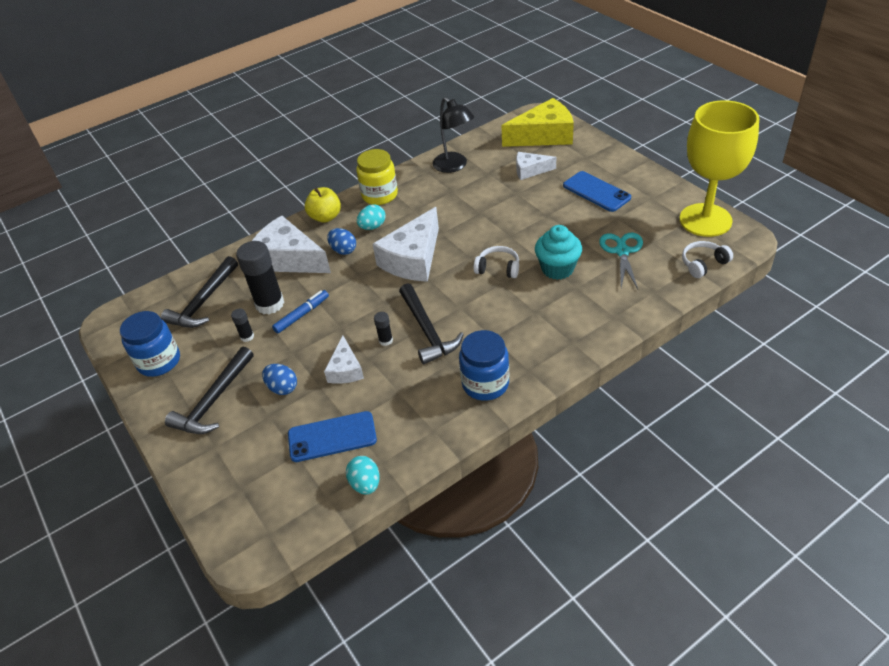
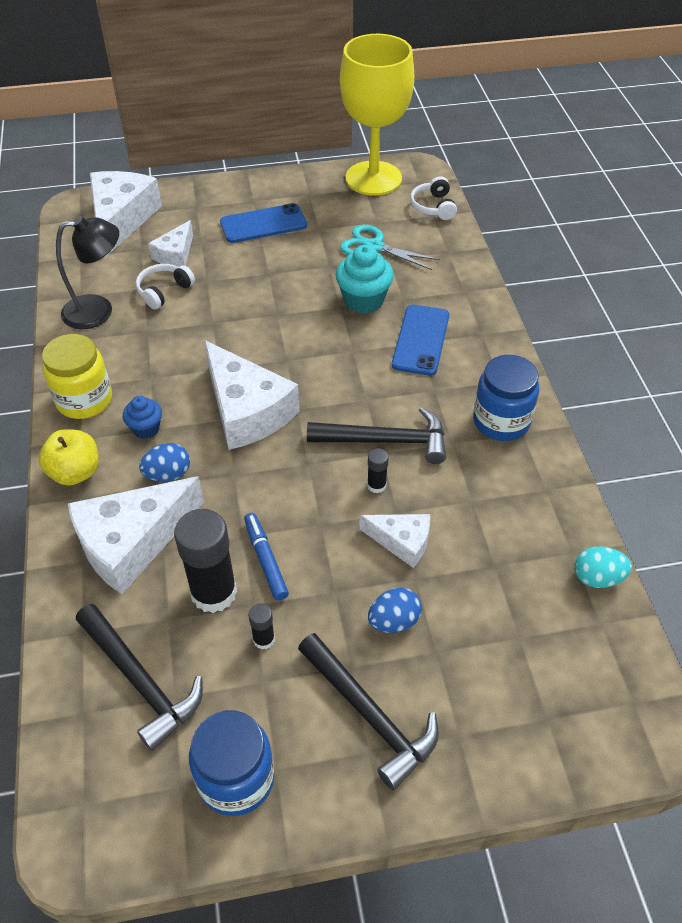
camera: 70 degrees left, 5 degrees up
(332, 437) = (509, 589): blue phone -> blue phone (420, 340)
(372, 227) = (146, 429): turquoise egg -> blue cupcake
(498, 268) = (325, 344): white headphones -> white headphones (164, 291)
(544, 136) = (122, 219): yellow cheese -> white cheese

